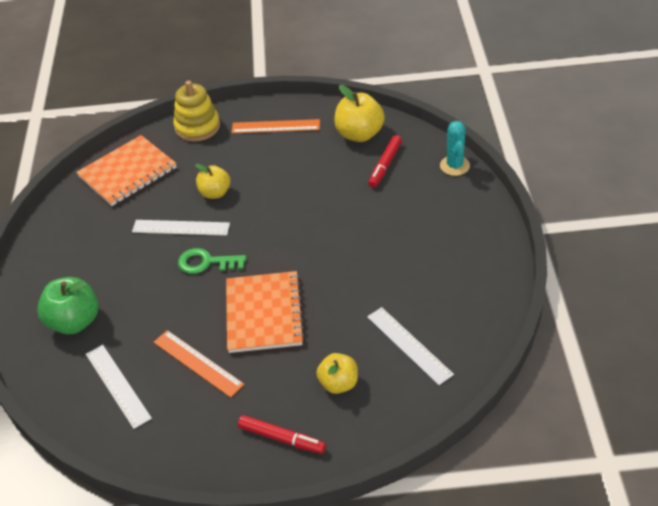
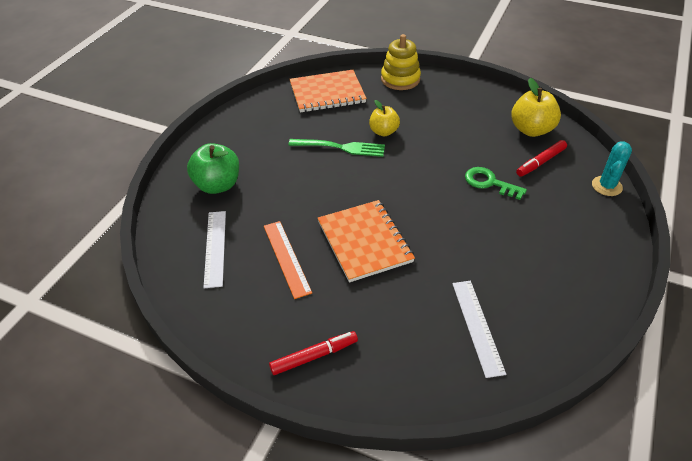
camera: 25 degrees right, 0 degrees up
(181, 228) = (341, 147): white ruler -> green fork
(206, 262) = (343, 181): green key -> green key (489, 183)
(264, 314) = (365, 242): orange notebook -> orange notebook turned 45 degrees counterclockwise
(275, 126) = (463, 100): orange ruler -> none
(282, 438) = (314, 356): red marker -> red marker turned 75 degrees counterclockwise
(338, 383) = (392, 331): yellow apple -> none

